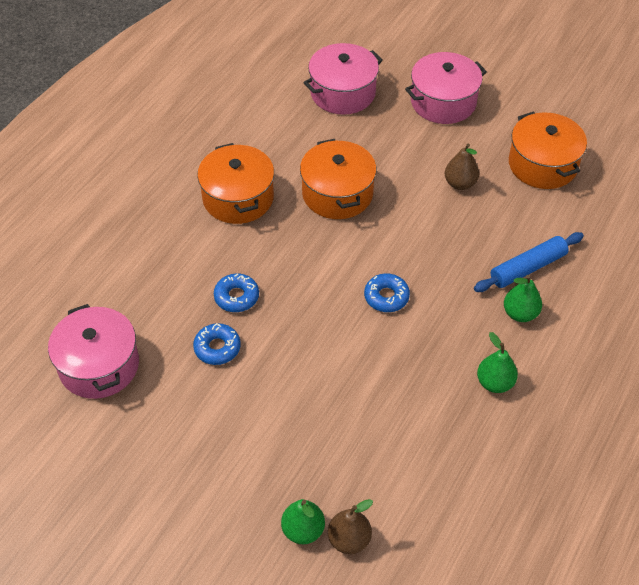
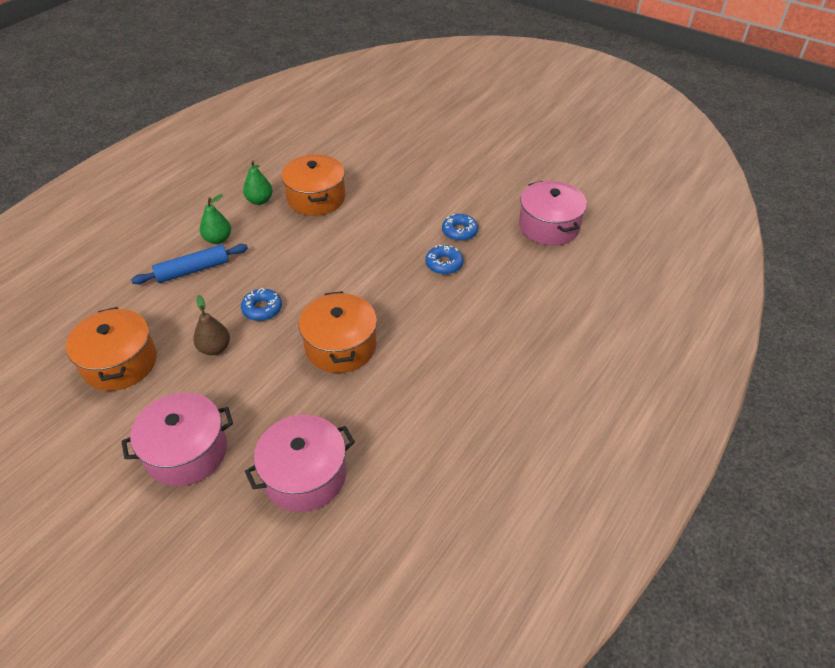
camera: 175 degrees left, 5 degrees down
(238, 198) = (441, 348): orange pot -> orange pot (316, 198)
(303, 530) = (407, 144): green pear -> none
(349, 539) = (380, 139): brown pear -> none
(386, 297) = (320, 257): blue donut -> blue donut (262, 309)

